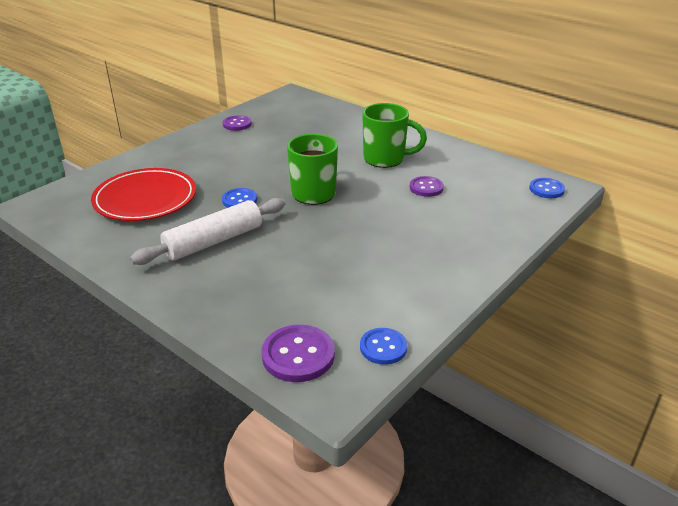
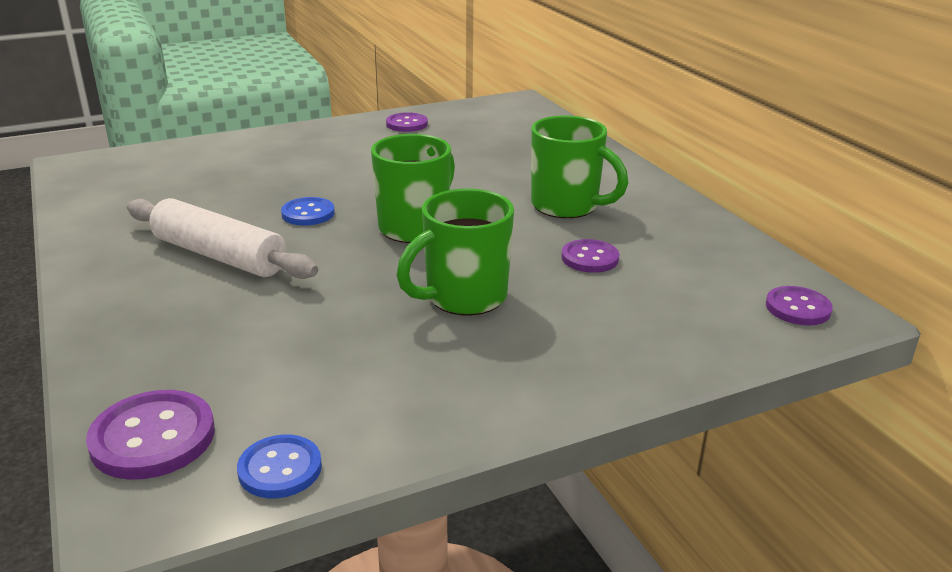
camera: 25 degrees right, 5 degrees down
(145, 199) = (198, 186): red plate -> none
(214, 241) = (219, 256): white rolling pin -> white rolling pin turned 45 degrees clockwise
(383, 228) = (463, 297): none -> green mug
(546, 189) = (798, 308): blue button -> purple button

